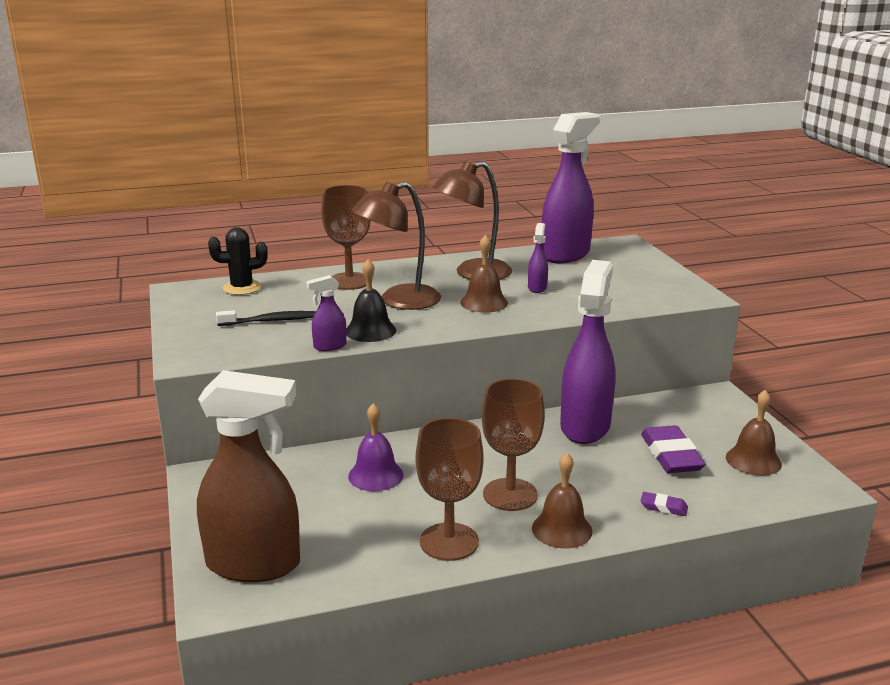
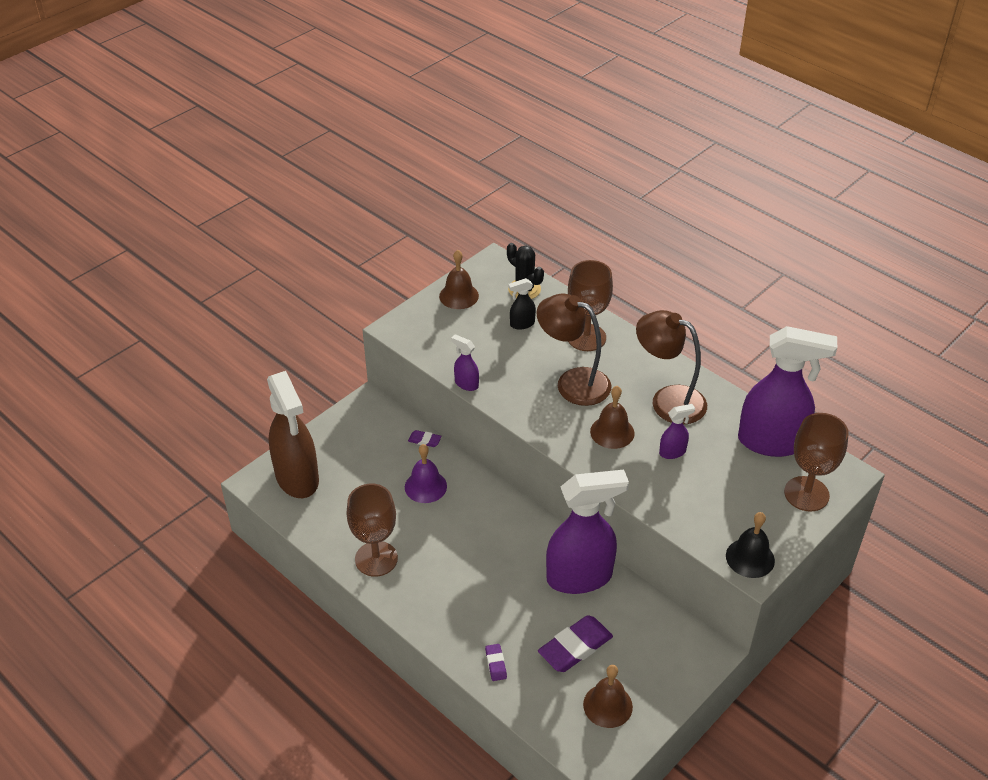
camera: 60 degrees right, 20 degrees up
(270, 321) = (482, 334): black toothbrush -> none
(287, 301) = (522, 324): none -> black spray bottle
(308, 455) = (424, 440): none -> purple eraser
(370, 331) = (508, 392): black bell -> black bell (750, 558)
(510, 494) = (451, 568): brown goblet -> brown goblet (806, 494)
(562, 529) = (428, 613): brown bell -> brown bell (459, 296)

